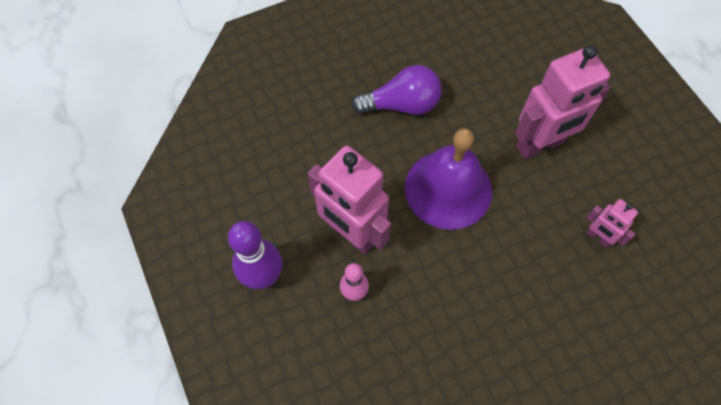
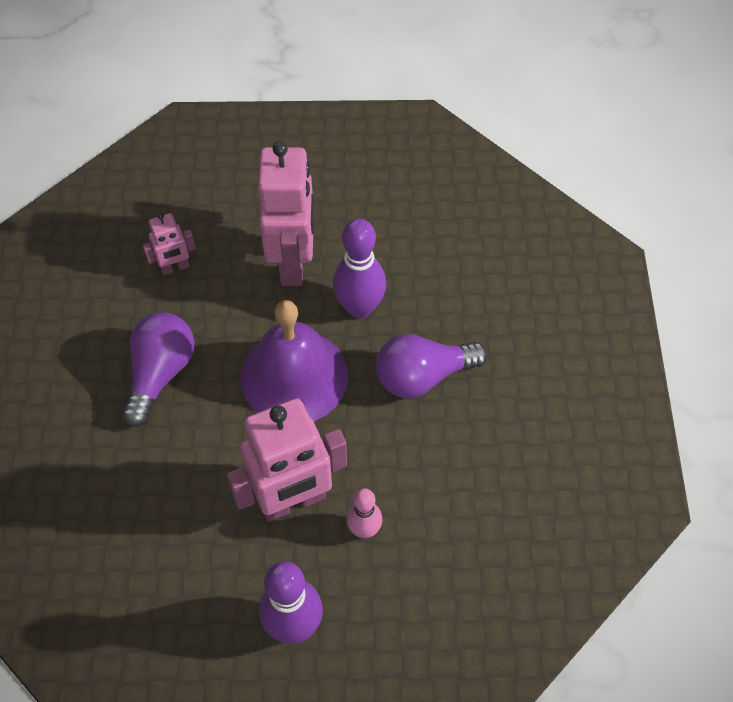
camera: 65 degrees left, 5 degrees down
(501, 280) = (423, 376): none -> purple light bulb
(532, 207) = (359, 307): none -> purple bowling pin
(598, 237) = (422, 267): pink robot -> pink robot (175, 267)

